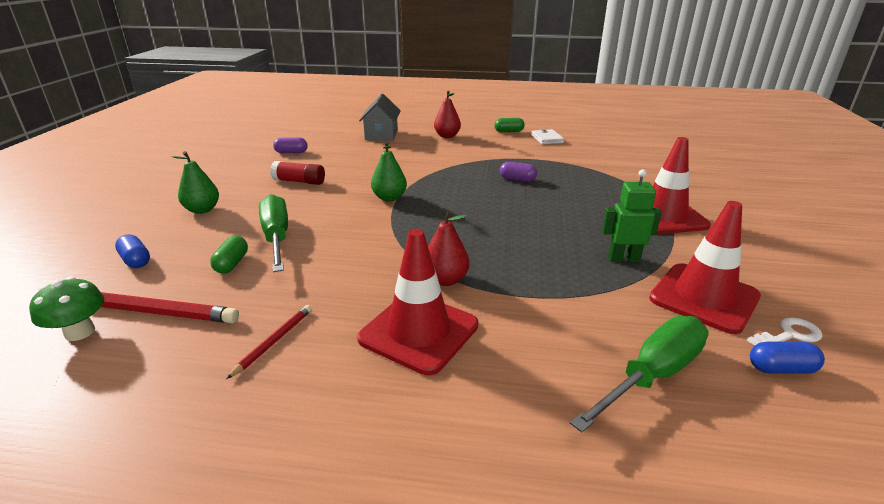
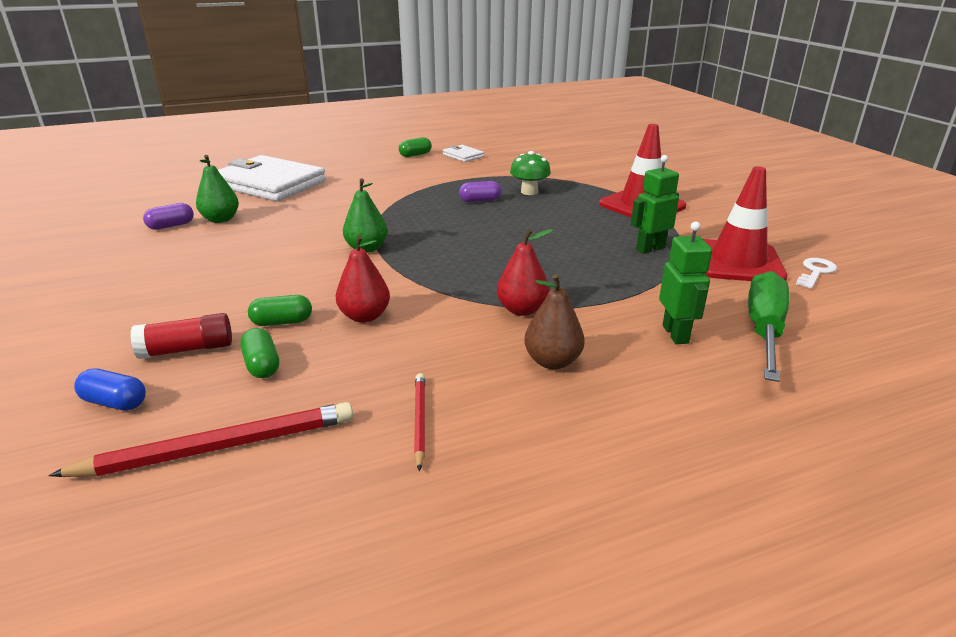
camera: 30 degrees left, 0 degrees up
(80, 332) = (151, 503): green mushroom -> green mushroom (529, 192)
(202, 210) = (132, 319): green pear -> green pear (221, 219)
(276, 237) = (282, 322): green screwdriver -> green capsule
(299, 181) = (229, 256): red glue stick -> red glue stick (187, 349)
(381, 135) = (269, 184): grey house -> white wallet
(419, 332) = (552, 361): red traffic cone -> brown pear
(447, 136) = (352, 171): red pear -> red pear (364, 316)
(554, 347) = (675, 334): none -> green robot
(781, 369) = (834, 296): blue capsule -> none

